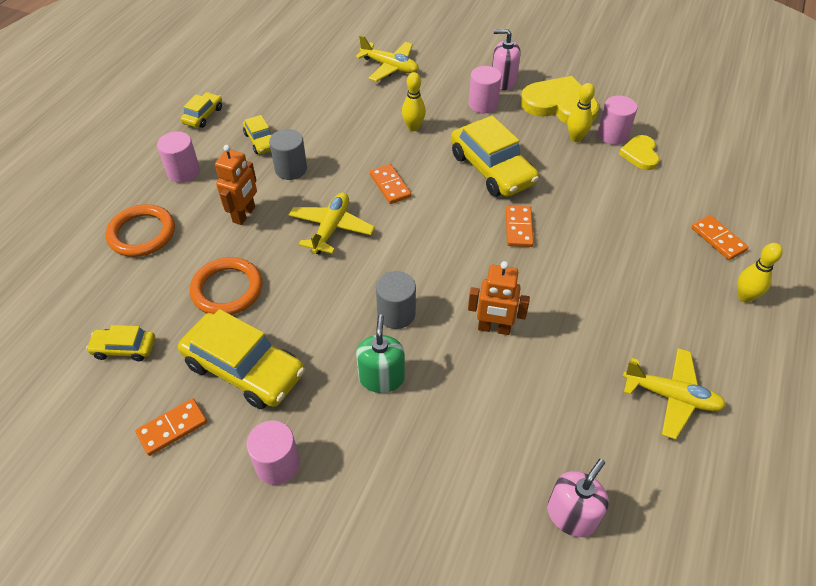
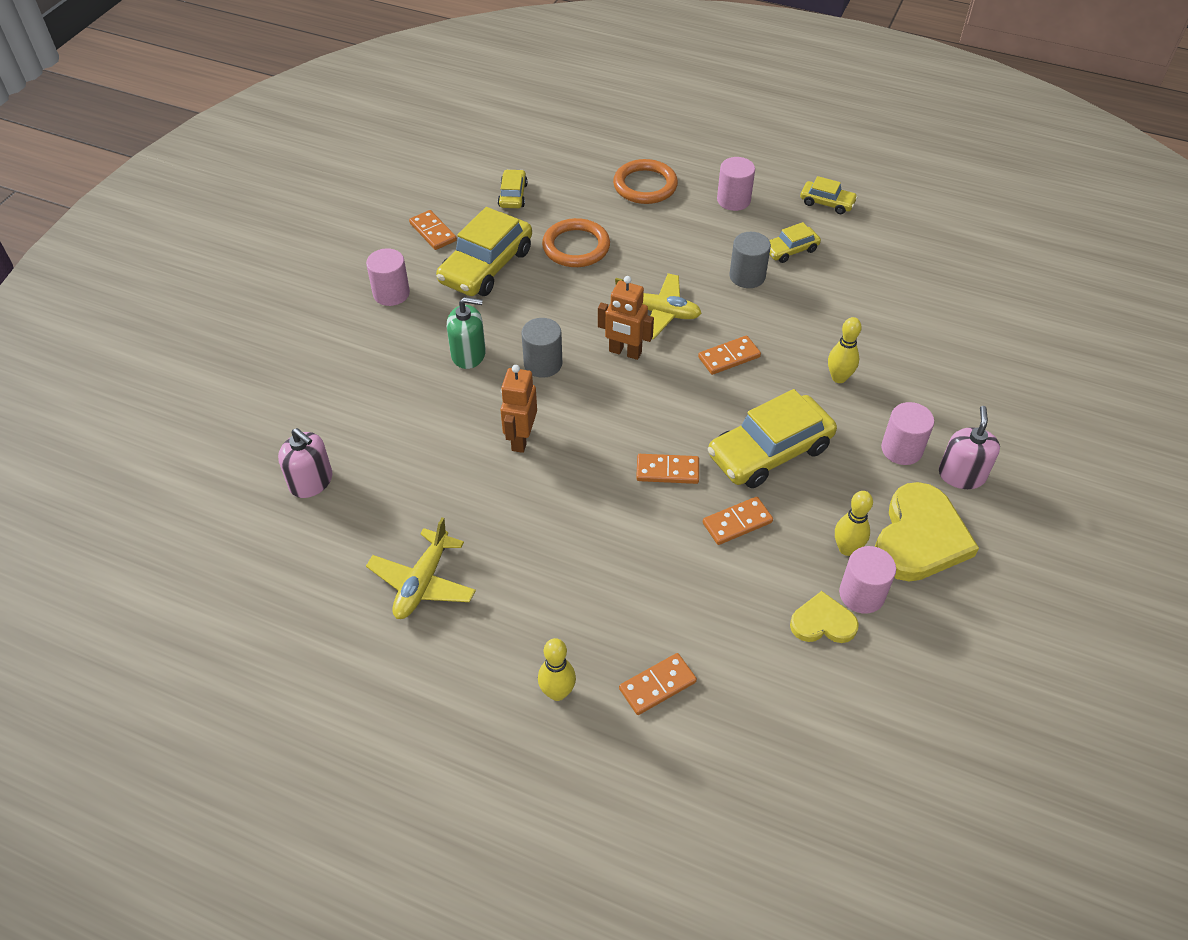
camera: 90 degrees right, 0 degrees up
(244, 215) = (674, 248): orange robot -> orange robot (625, 352)
(390, 67) = (962, 354): yellow plane -> none
(564, 190) = (737, 523): none -> orange domino

